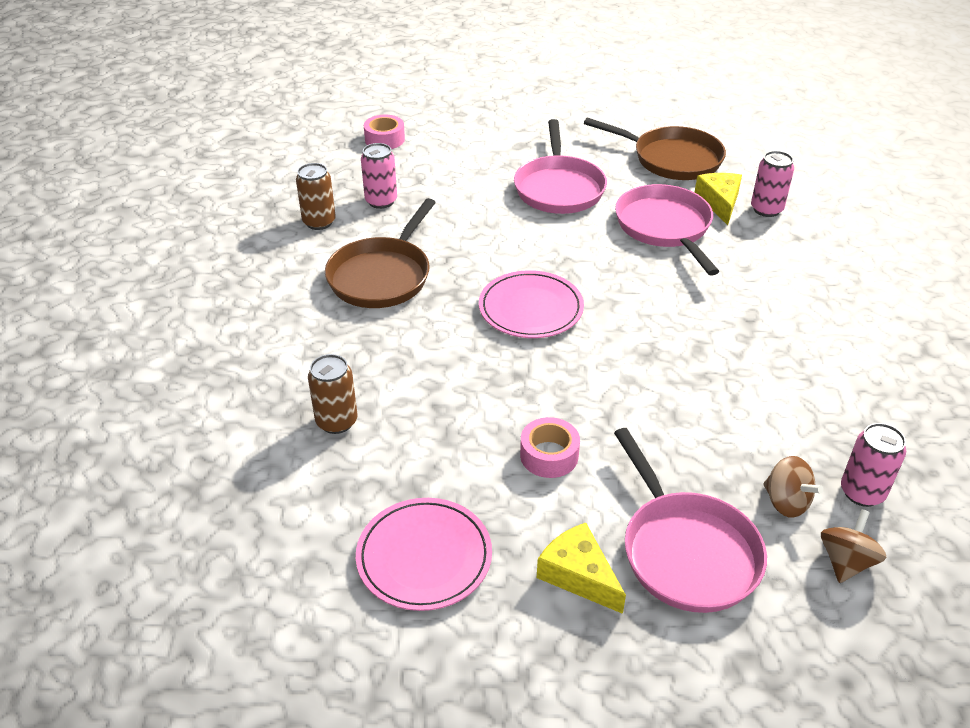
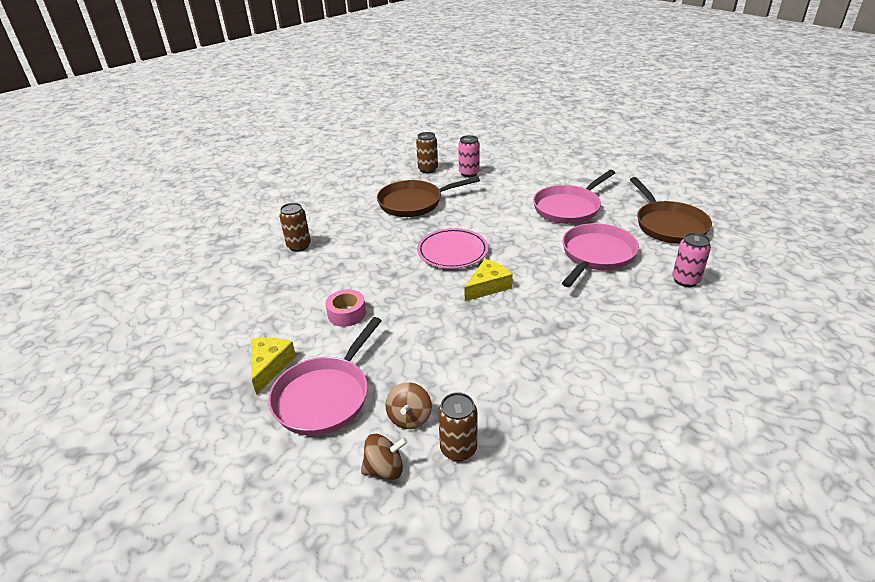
camera: 50 degrees right, 5 degrees down
(384, 139) = (518, 149): pink tape -> none
(424, 557) = (237, 314): pink plate -> none
(719, 202) = (658, 261): yellow cheese -> yellow cheese (488, 286)
(862, 492) = (458, 449): pink can -> brown can

